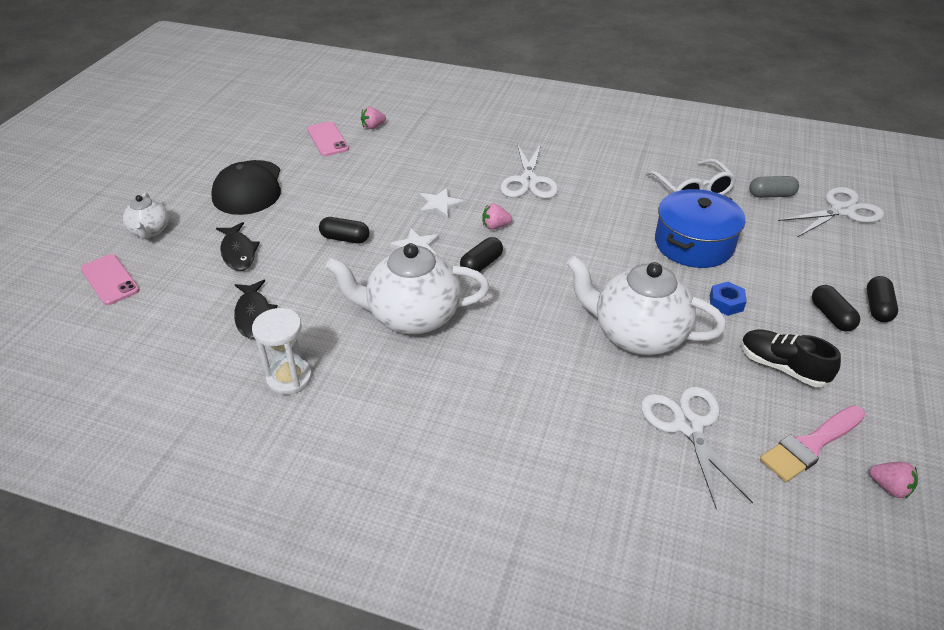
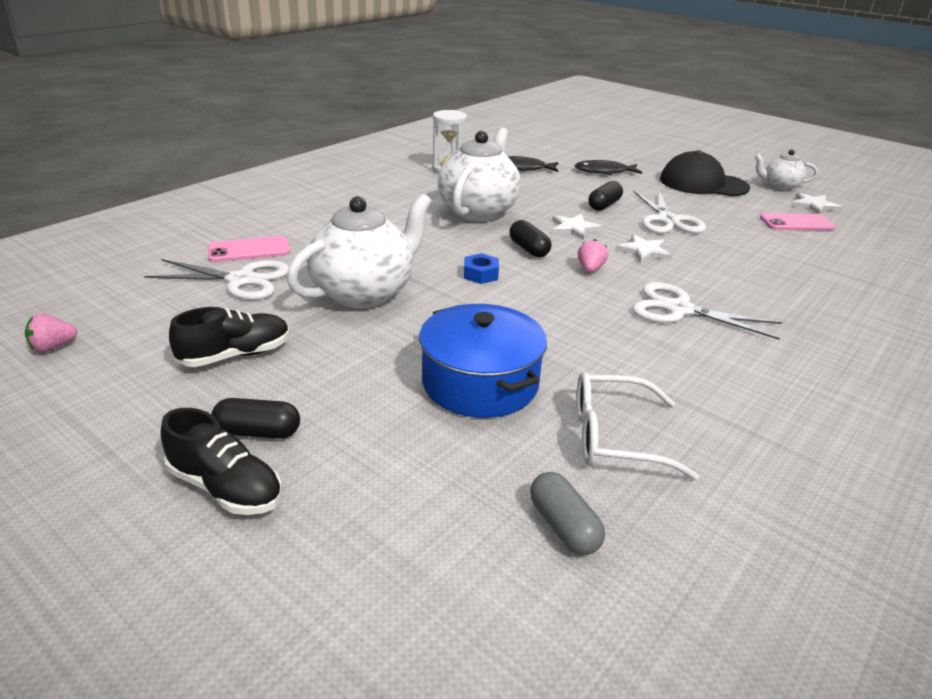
camera: 110 degrees right, 10 degrees down
(110, 280) = (592, 140): pink phone -> pink phone (249, 250)
(150, 231) = (647, 152): white teapot -> white teapot (780, 186)
(279, 132) = (813, 205): none -> white star
(373, 127) = (829, 248): pink strawberry -> none
(726, 303) = (357, 361): blue nut -> blue nut (480, 274)
(771, 195) = (563, 526): grey capsule -> grey capsule turned 45 degrees counterclockwise
(810, 445) = (144, 328): pink brush -> none
(842, 211) = (467, 608): white scissors -> white scissors (667, 220)
(877, 307) = (226, 488): black capsule -> black shoe

